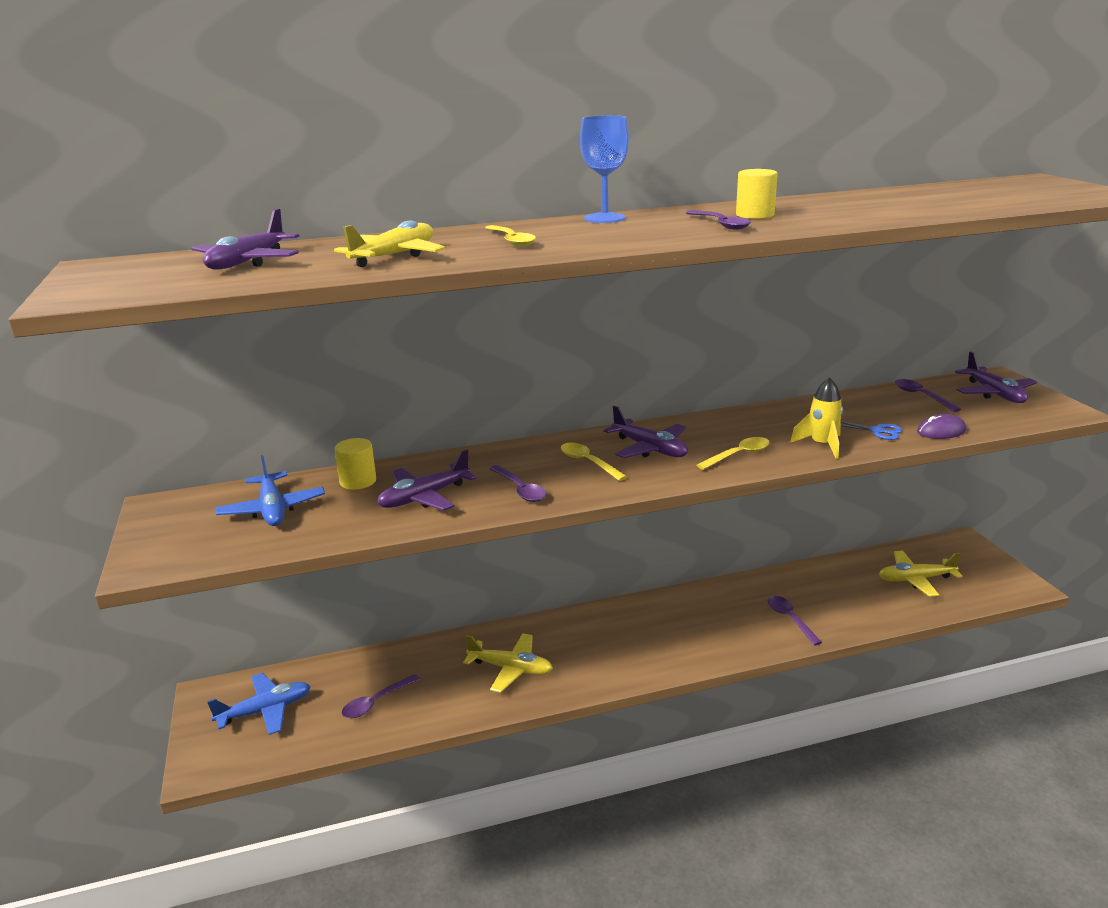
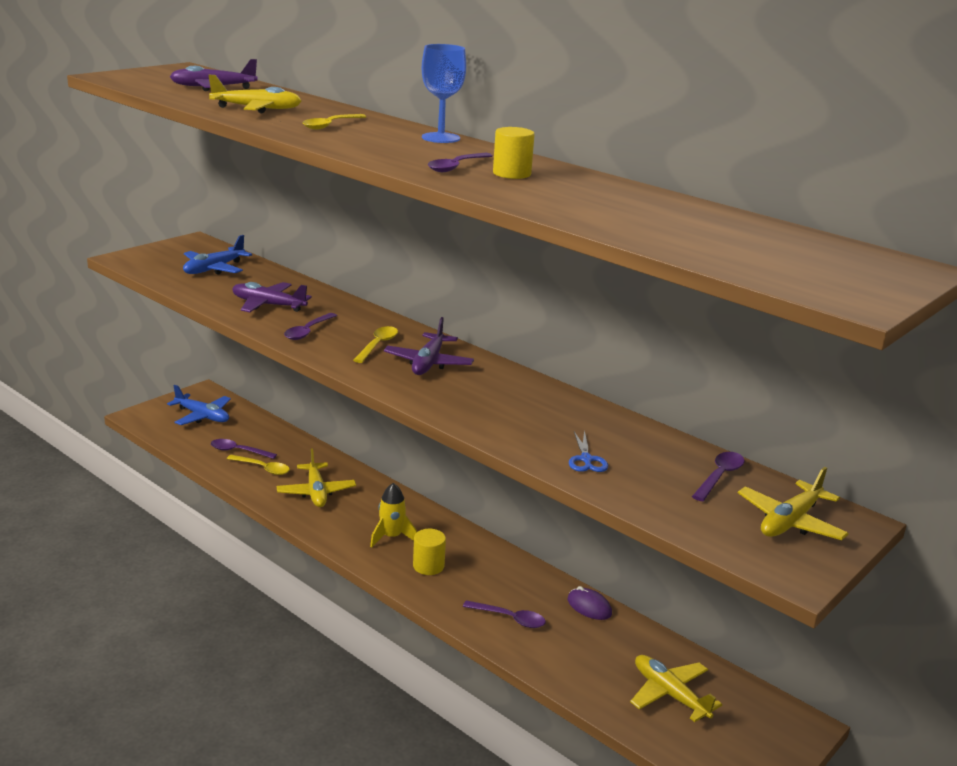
camera: 55 degrees right, 0 degrees up
(358, 481) = (273, 281): yellow cylinder -> yellow cylinder (428, 566)
(738, 455) = (455, 400): yellow spoon -> yellow spoon (262, 468)
(790, 619) = (509, 618): purple spoon -> purple spoon turned 75 degrees clockwise
(822, 445) = (519, 435): yellow rocket -> yellow rocket (391, 537)
(941, 431) = (628, 495): purple mouse -> purple mouse (589, 607)
(994, 393) = (790, 522): purple plane -> yellow plane

